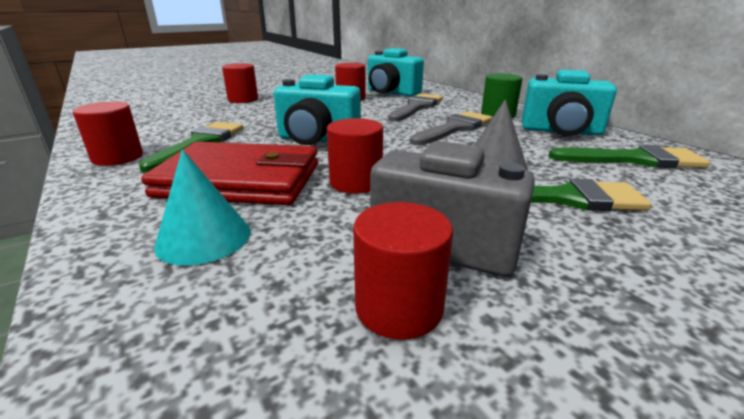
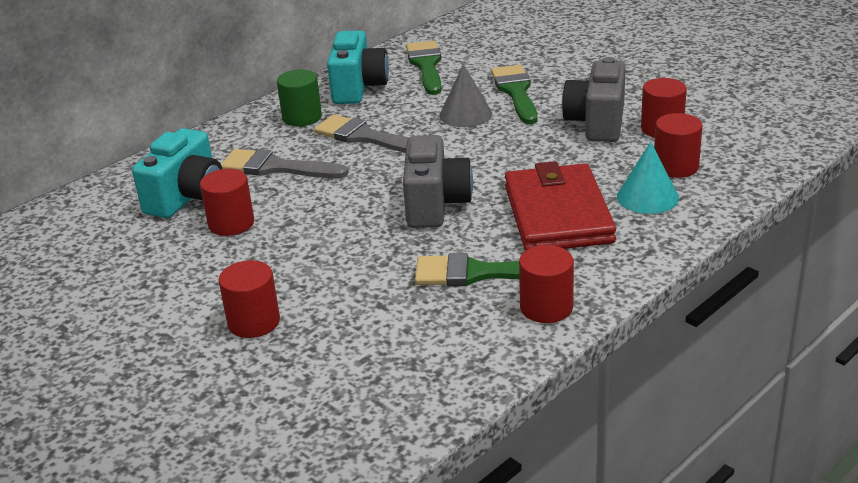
camera: 100 degrees left, 5 degrees up
(317, 140) = (435, 205): turquoise camera -> grey camera
(356, 182) = (532, 164): red cylinder -> red cylinder (676, 167)

